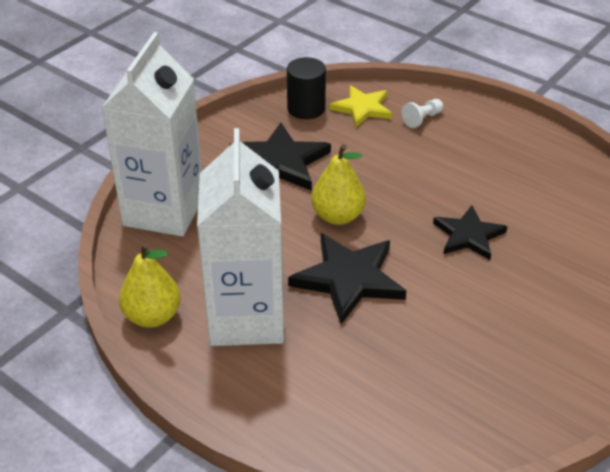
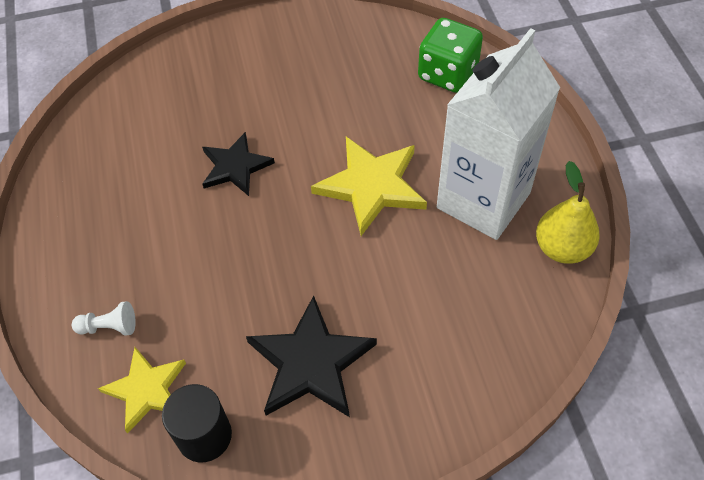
camera: 140 degrees left, 15 degrees up
(164, 211) = (479, 371): white carton -> none
(338, 216) = (319, 254): yellow pear -> none
(349, 279) = (371, 186): black star -> yellow star
(383, 421) = (447, 74): none -> green dice

